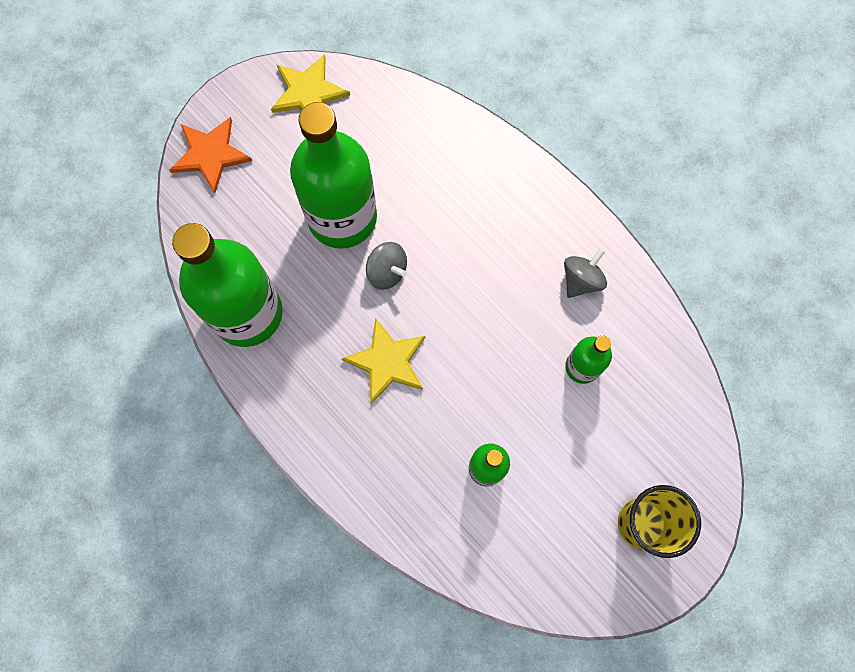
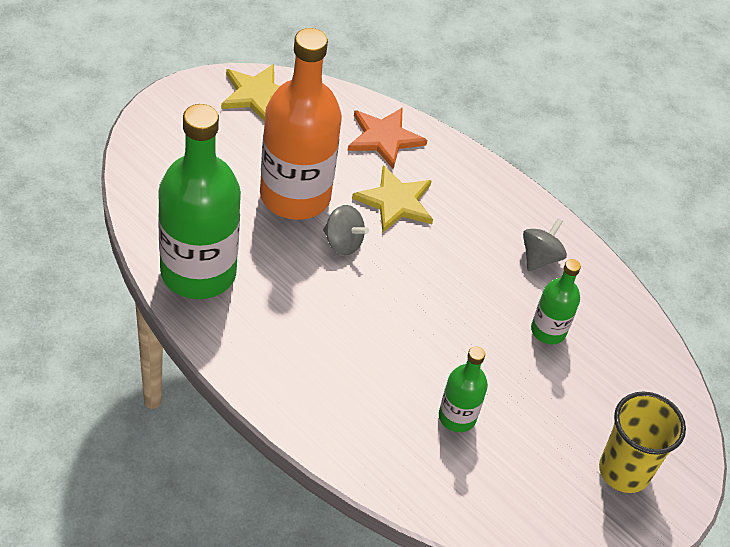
camera: 10 degrees left, 25 degrees down
(210, 154) = (158, 139): orange star -> orange star (384, 138)
(342, 217) = (295, 196): green bottle -> orange bottle
(387, 362) = (347, 320): yellow star -> yellow star (396, 202)

